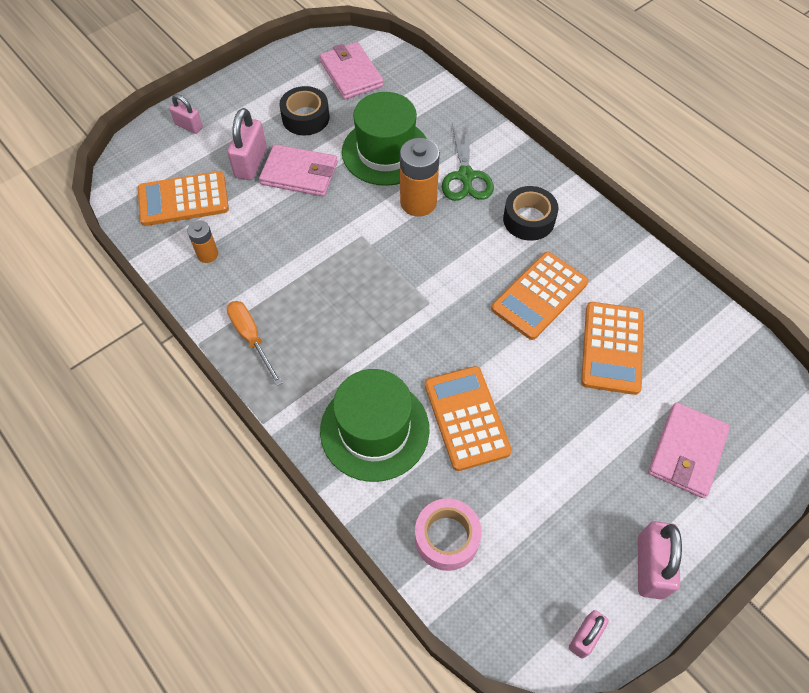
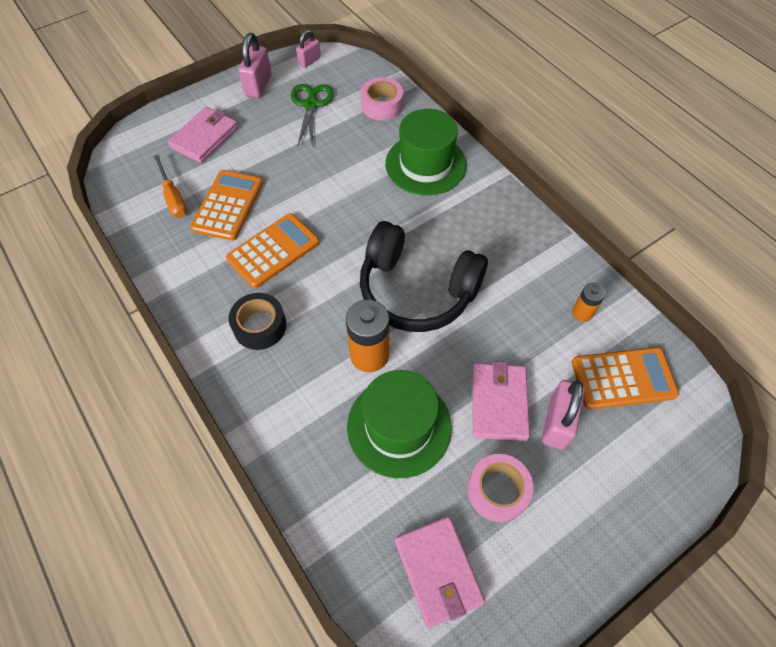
camera: 175 degrees left, 0 degrees up
(189, 126) = (645, 489): pink padlock -> none
(251, 338) = (527, 234): orange screwdriver -> orange screwdriver (173, 197)
(299, 174) = (499, 403): pink wallet -> pink wallet turned 75 degrees clockwise
(305, 117) = (497, 490): black tape -> pink tape
(377, 265) = (417, 290): none -> black headphones
(466, 176) = (312, 384): green scissors -> green scissors (311, 105)
(466, 418) = (356, 167): orange calculator -> none

